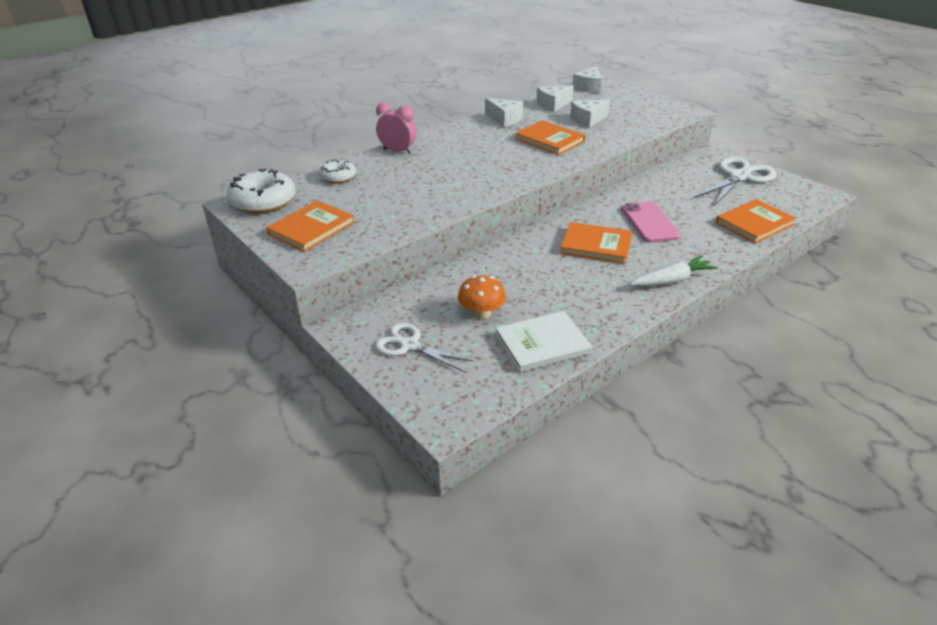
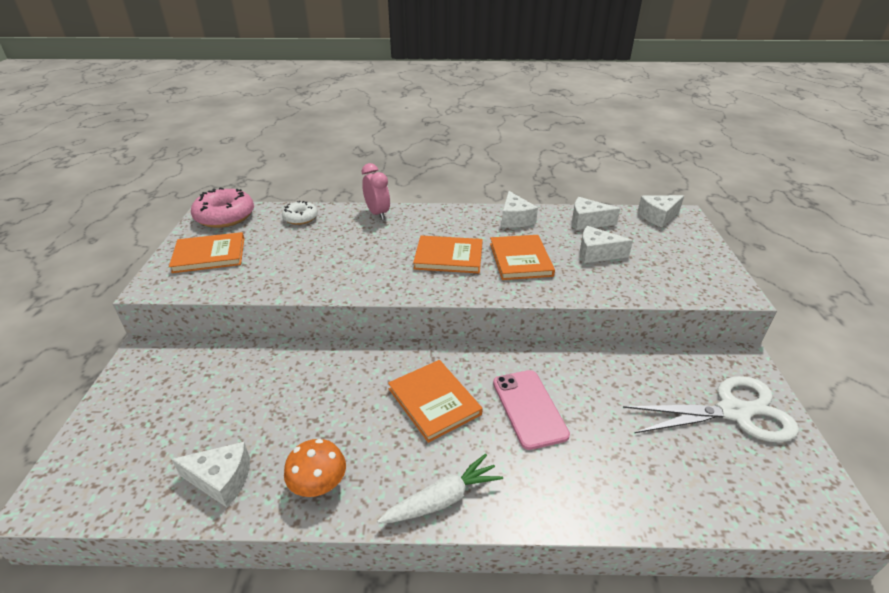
camera: 40 degrees right, 0 degrees up
(263, 201) = (225, 216): white donut -> pink donut
(409, 345) = (146, 403): white scissors -> none
(481, 313) = (234, 409): orange mushroom -> orange mushroom (319, 484)
(542, 344) = (221, 480): white book -> white cheese
(649, 222) = (529, 408): pink phone -> pink phone turned 45 degrees counterclockwise
(672, 280) = (442, 499): white carrot -> white carrot turned 45 degrees counterclockwise
(754, 223) = (658, 491): orange book -> orange book (448, 257)

